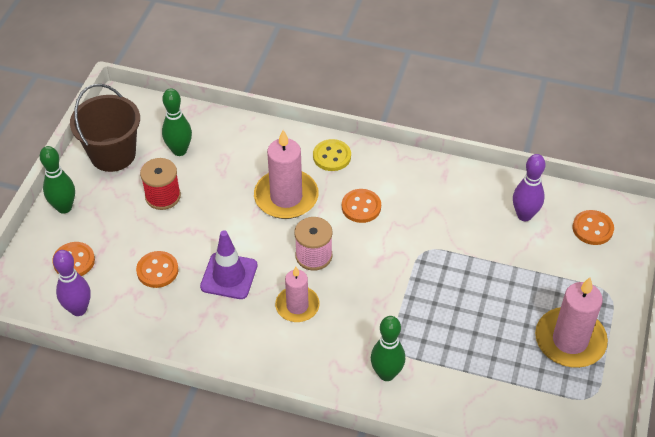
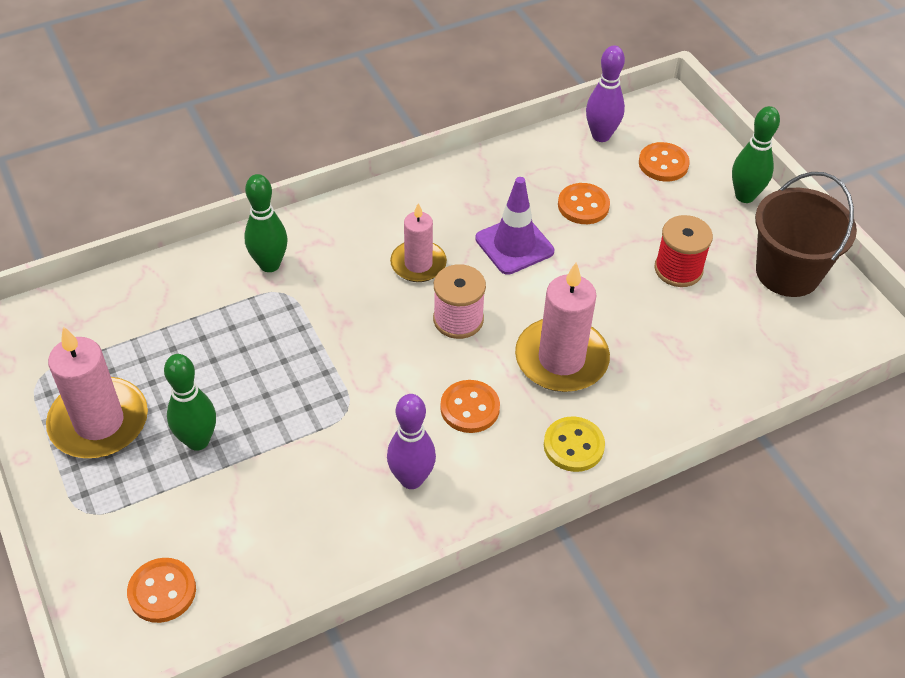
camera: 135 degrees right, 0 degrees up
(179, 150) = (735, 326): green bowling pin -> green bowling pin (198, 441)
(524, 215) = (267, 544): purple bowling pin -> purple bowling pin (411, 479)

